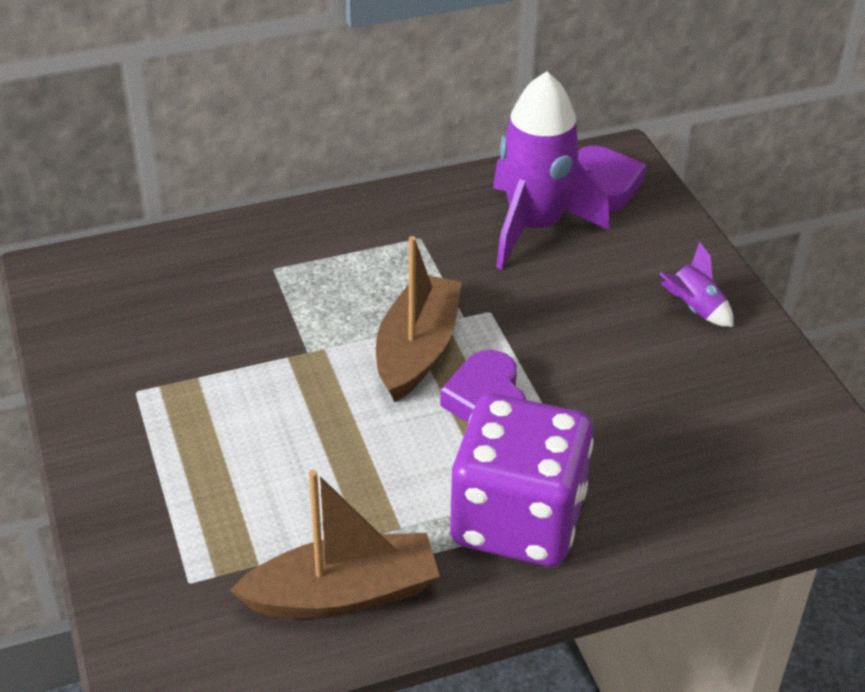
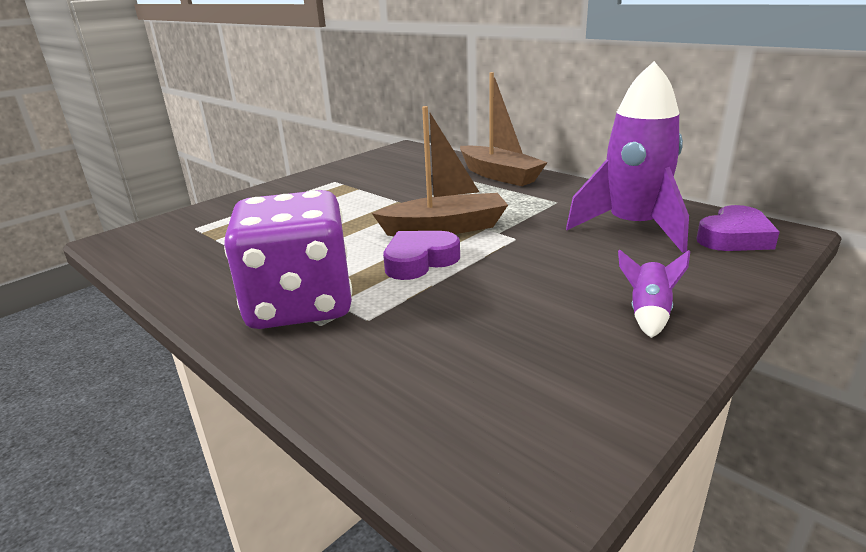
camera: 65 degrees right, 15 degrees down
(343, 594) = (198, 266): brown boat -> brown boat (499, 175)

